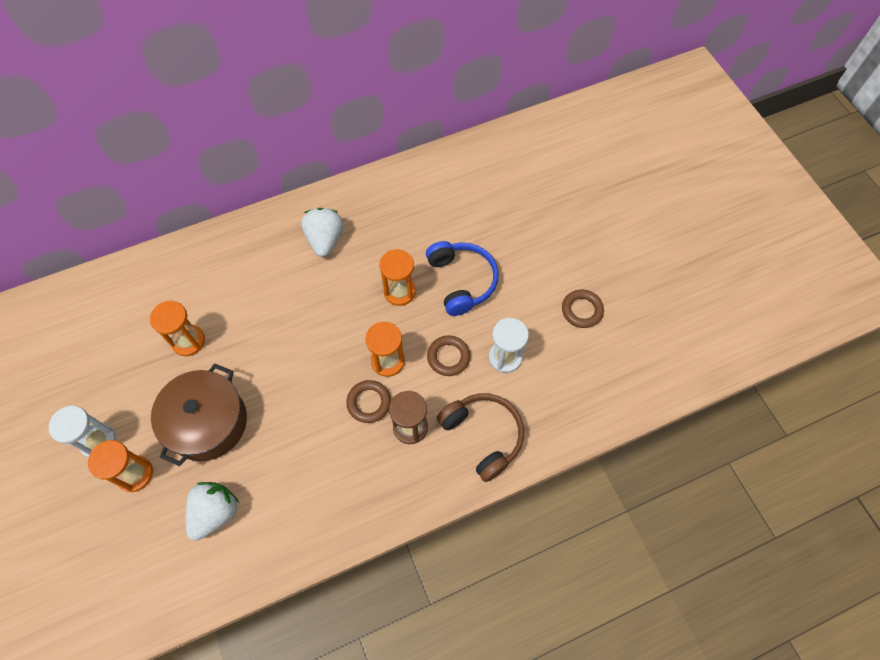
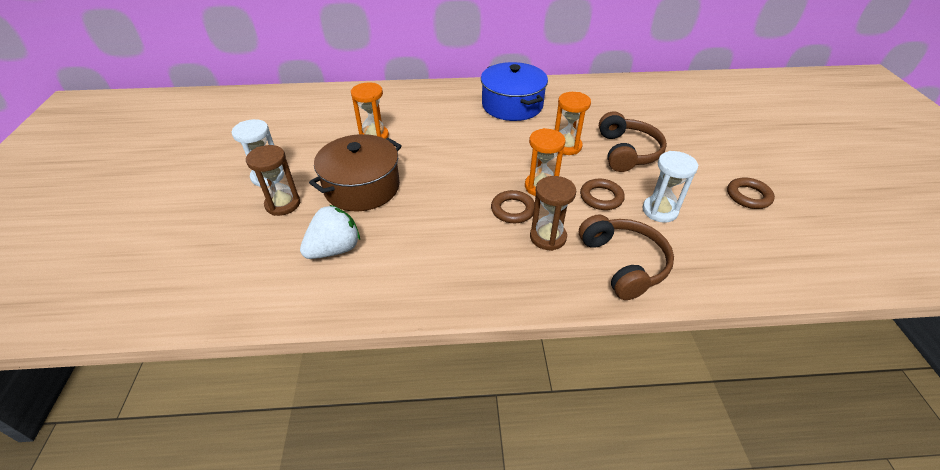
camera: 20 degrees right, 20 degrees down
(135, 474) = (283, 204): orange hourglass -> brown hourglass
(325, 239) = (512, 105): white strawberry -> blue pot
(461, 281) = (627, 152): blue headphones -> brown headphones

